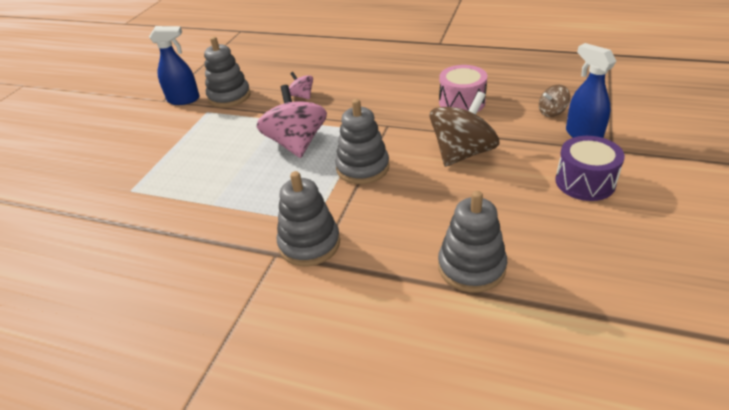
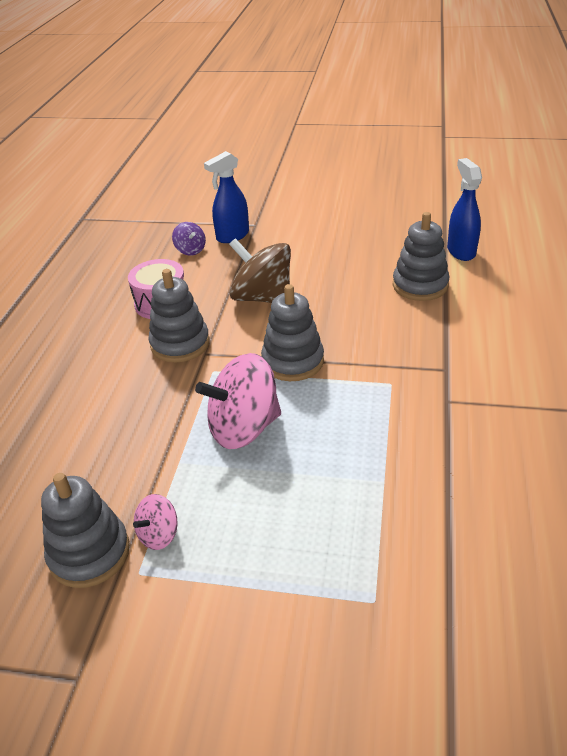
camera: 100 degrees left, 0 degrees up
(184, 100) = (84, 633): blue spray bottle -> blue spray bottle (461, 251)
(302, 96) = (112, 449): pink spinning top -> pink spinning top (159, 534)
(309, 244) = (425, 379): grey stacking toy -> grey stacking toy (180, 344)
(552, 112) = (190, 250): brown spinning top -> purple spinning top
(585, 182) = (302, 237): purple drum -> none

